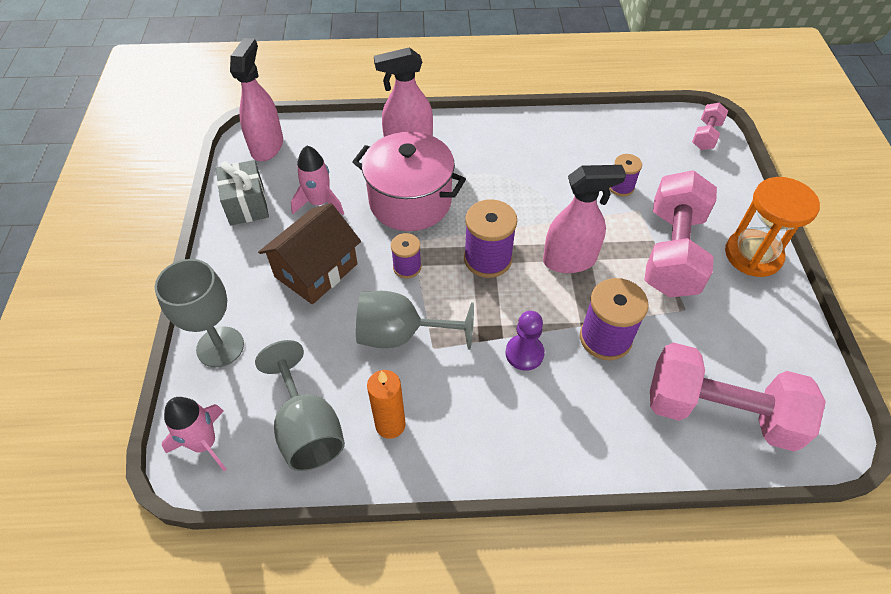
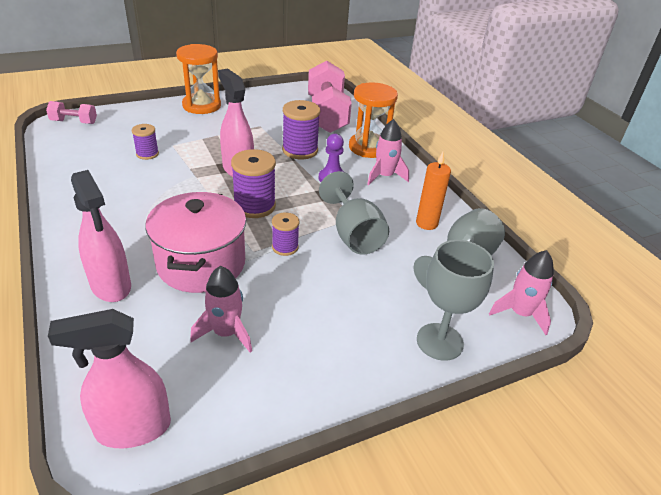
camera: 115 degrees left, 15 degrees down
(247, 205) = (253, 402): grey gift -> none
(316, 270) = (318, 304): brown house -> none
(512, 421) = (384, 176): none -> pink rocket
(599, 434) = (369, 147): none -> orange hourglass
(672, 252) = (211, 131): pink dumbbell -> none

